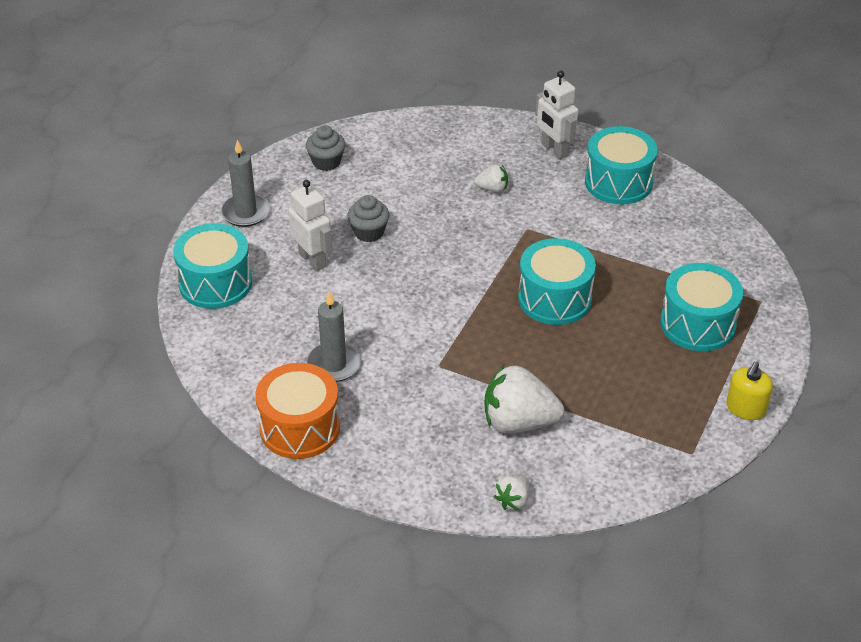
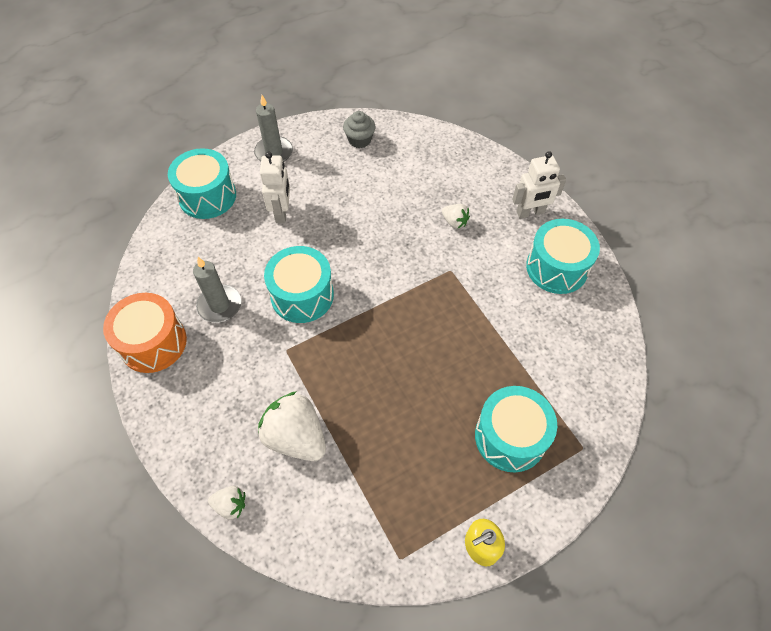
camera: 35 degrees right, 15 degrees up
(369, 232) = (337, 211): grey cupcake -> none
(513, 501) = (230, 505): white strawberry -> white strawberry turned 150 degrees counterclockwise
(554, 149) = (530, 213): white robot -> white robot turned 105 degrees counterclockwise
(555, 298) = (418, 343): turquoise drum -> turquoise drum (302, 295)

